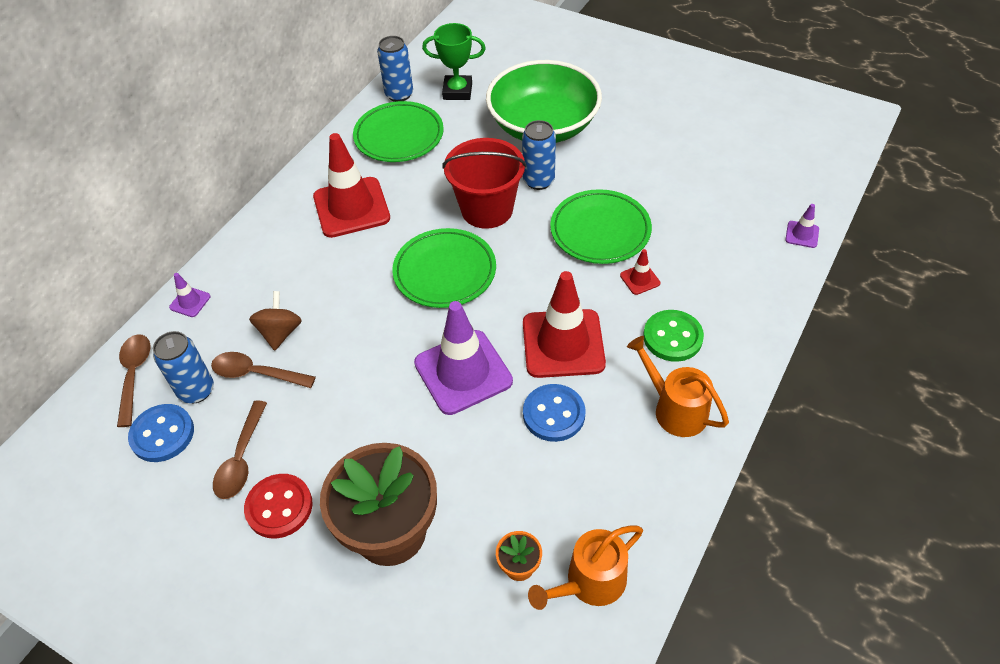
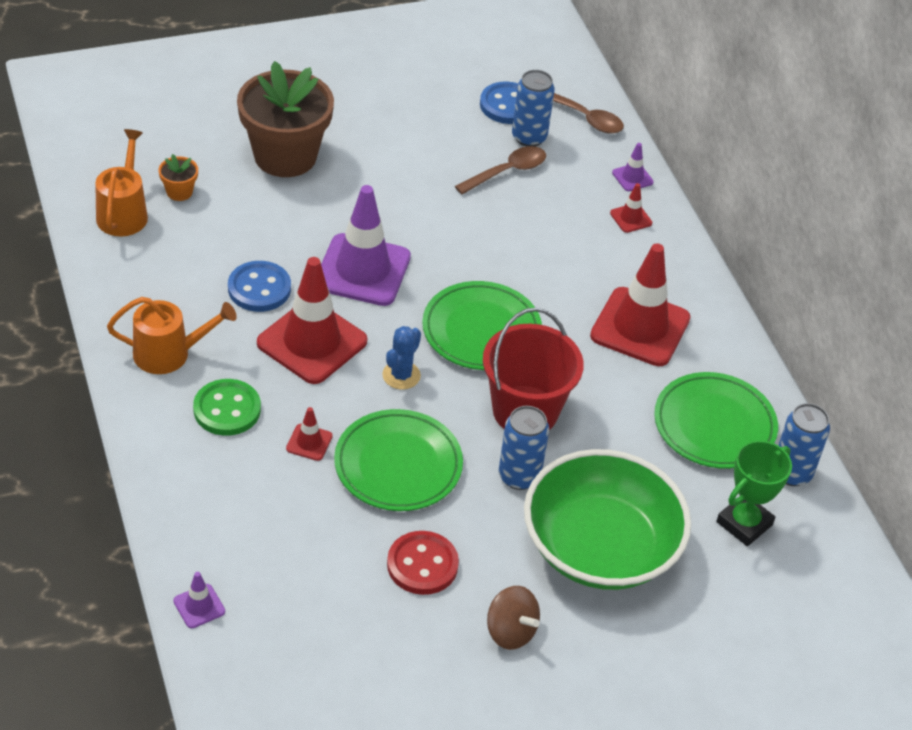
camera: 125 degrees right, 5 degrees down
(241, 275) = (631, 218): none -> red traffic cone
(241, 459) = (436, 127): brown spoon -> none
(279, 507) = (373, 122): red button -> red button (422, 565)
(280, 332) = (534, 204): brown spinning top -> brown spinning top (510, 631)
(532, 280) = (401, 375): none -> blue cactus

